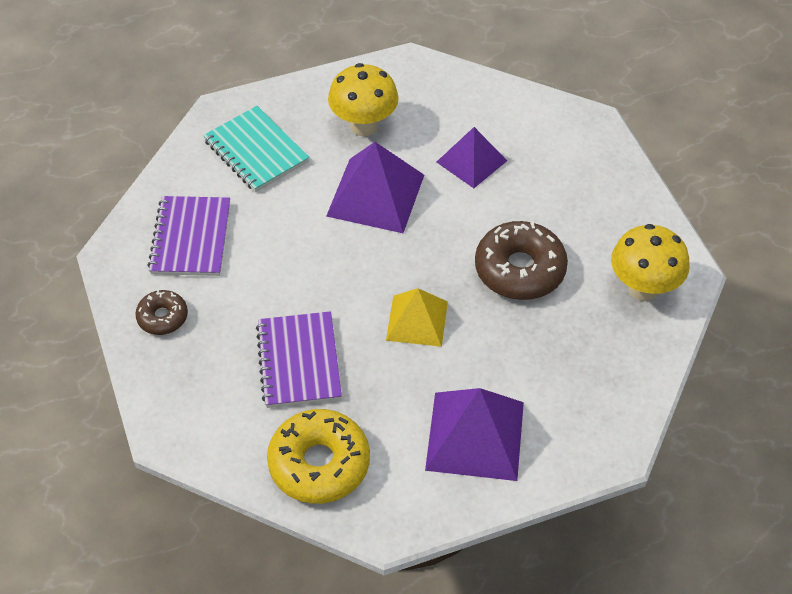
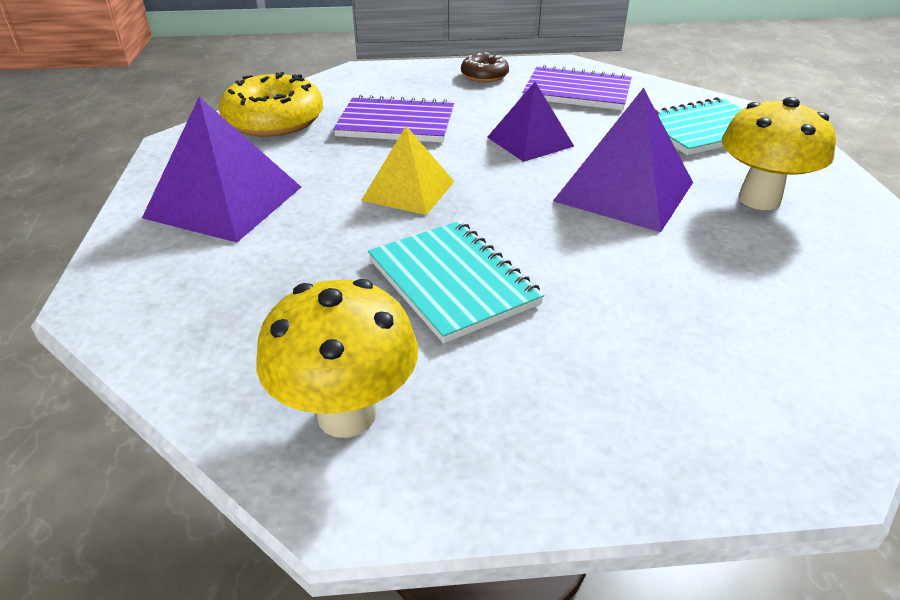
camera: 105 degrees right, 15 degrees down
(471, 161) = (689, 278): purple pyramid -> purple pyramid (530, 141)
(519, 269) = (452, 282): brown donut -> turquoise notebook

